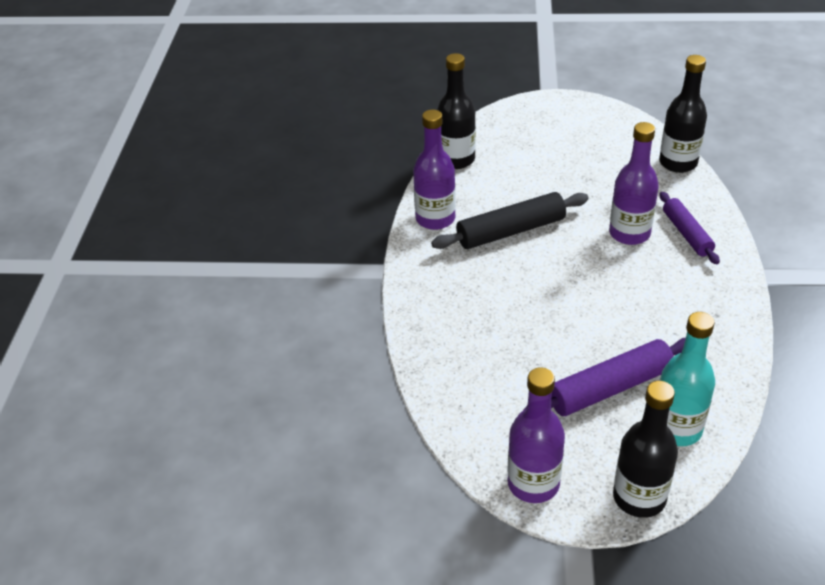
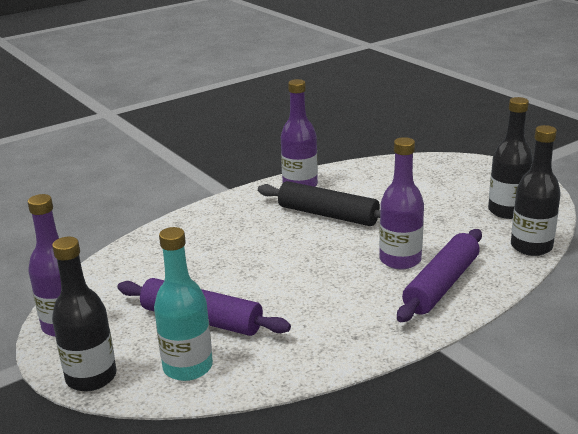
camera: 50 degrees right, 15 degrees down
(456, 159) = (377, 167): black bottle -> black bottle (507, 211)
(686, 234) = (441, 284): purple rolling pin -> purple rolling pin, size x1.52

